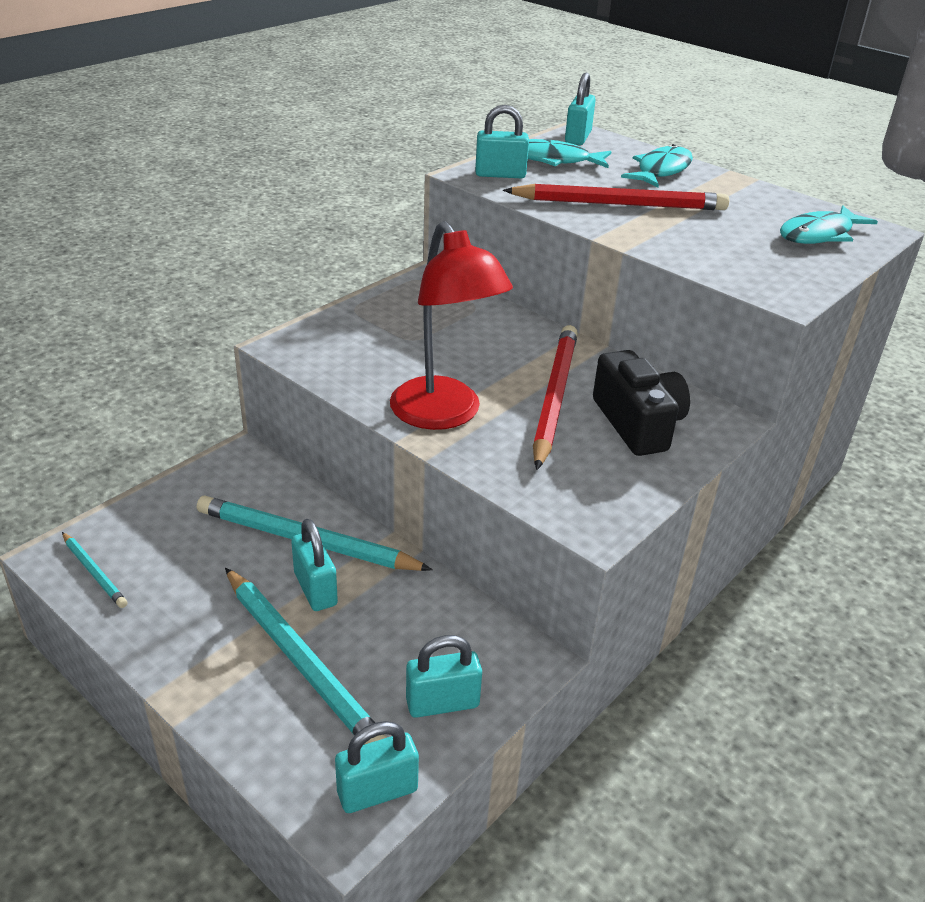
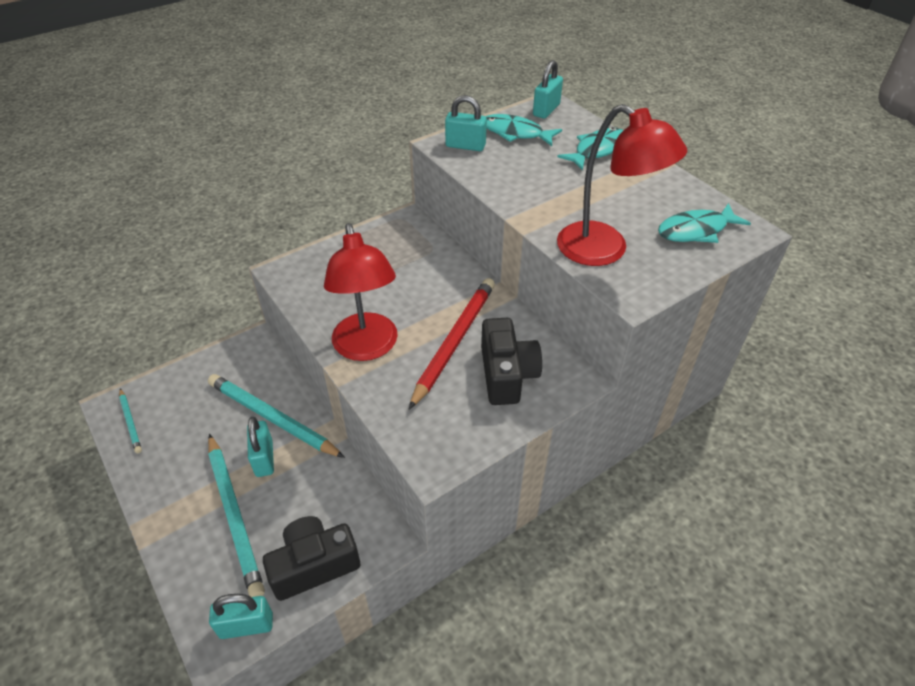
camera: 15 degrees right, 10 degrees up
(442, 703) = (314, 565): turquoise padlock -> black camera
(619, 204) = (545, 184): red pencil -> none
(728, 259) = (604, 251): none -> red lamp

